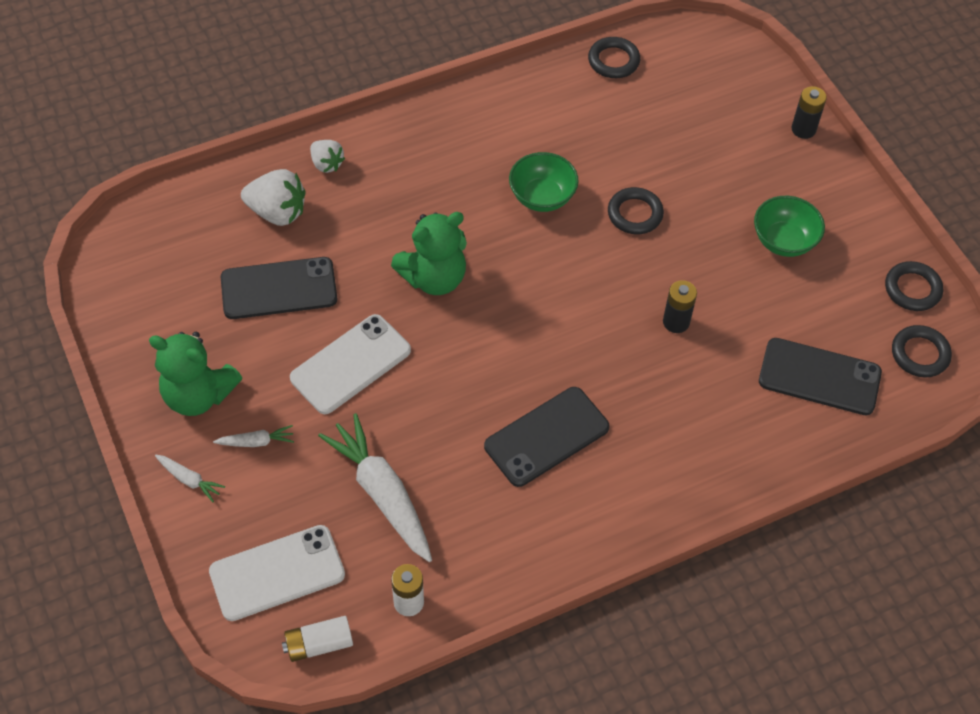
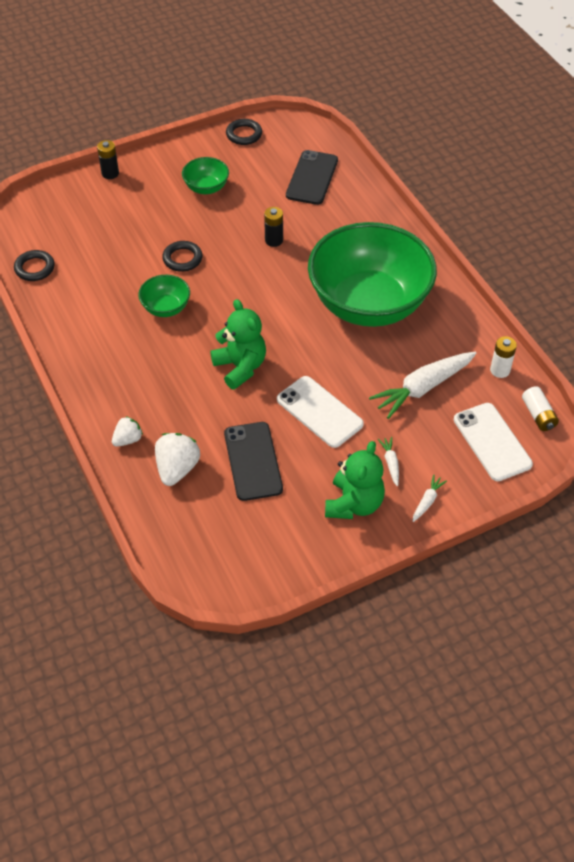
camera: 90 degrees left, 5 degrees down
(546, 437) = (369, 304): black phone -> green bowl
(920, 354) = (292, 135): black ring -> none

